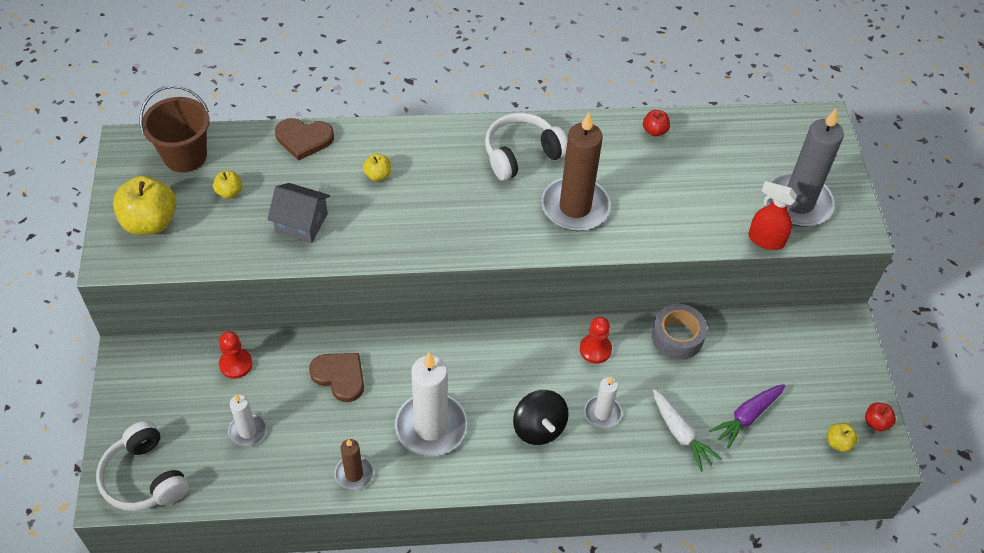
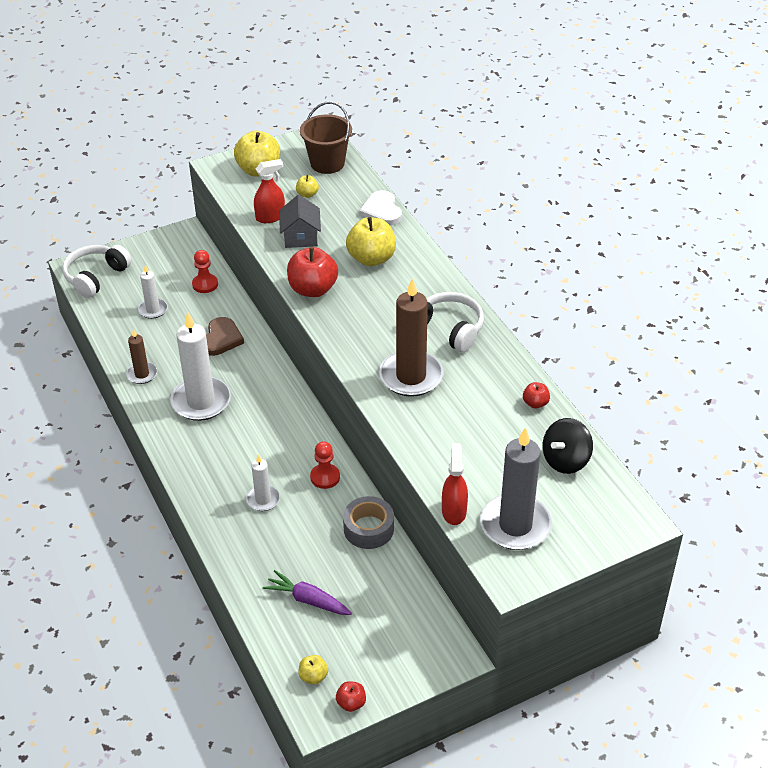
camera: 70 degrees right, 10 degrees down
(247, 239) = (270, 217): none -> red spray bottle
(304, 139) = (381, 211): brown heart -> white heart
(378, 175) = (371, 258): yellow apple -> yellow apple, size x2.06
(398, 241) = (312, 289): none -> red apple
(539, 428) = (230, 464): black spinning top -> black spinning top (565, 460)
(680, 433) = (268, 556): white carrot -> none

